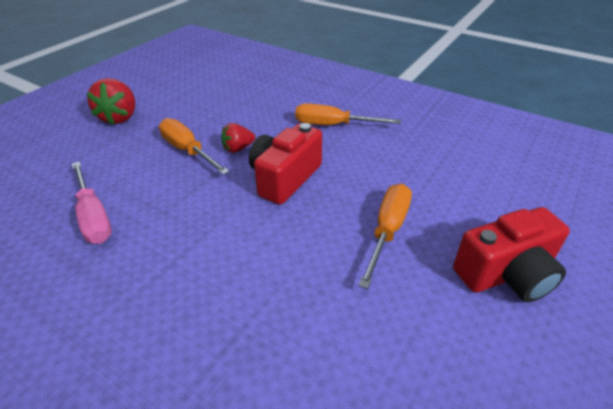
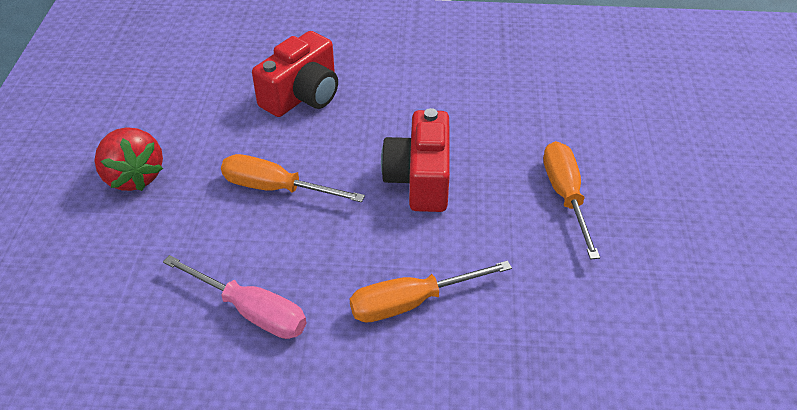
camera: 30 degrees left, 5 degrees up
(238, 148) = (334, 163): red strawberry -> none
(333, 125) = (415, 92): orange screwdriver -> orange screwdriver (412, 302)
(506, 274) = (688, 195): red camera -> red camera (302, 95)

